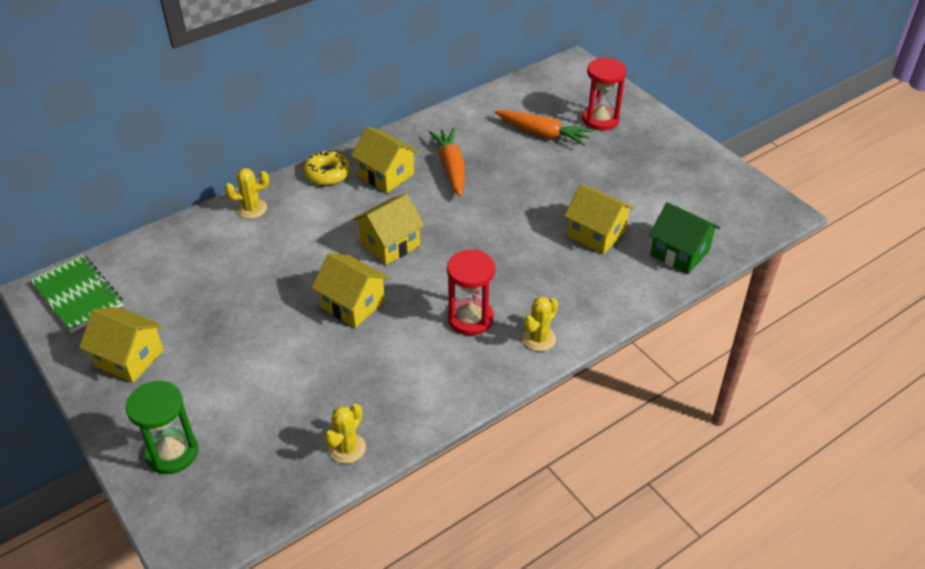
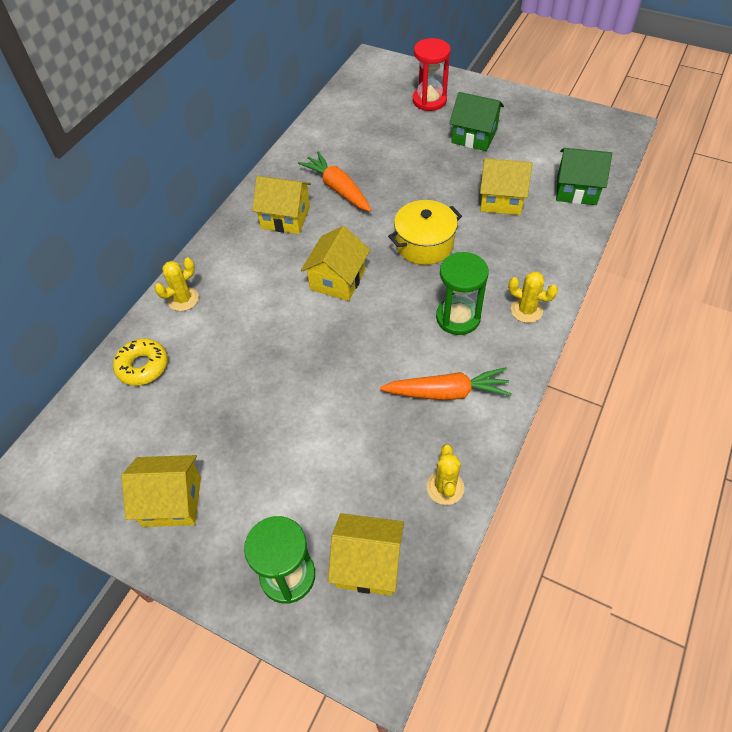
camera: 25 degrees left, 10 degrees up
(78, 295) = (68, 461): green notebook -> none
(327, 173) = (230, 237): yellow donut -> yellow donut (142, 366)
(352, 304) = (347, 350): yellow house -> yellow house (368, 564)
(470, 318) = (458, 318): red hourglass -> green hourglass
(491, 244) = (424, 244): none -> yellow pot
(539, 338) = (526, 310): yellow cactus -> yellow cactus turned 75 degrees counterclockwise
(543, 134) = (392, 130): orange carrot -> orange carrot (447, 392)
(617, 167) = (474, 136): none -> green house

